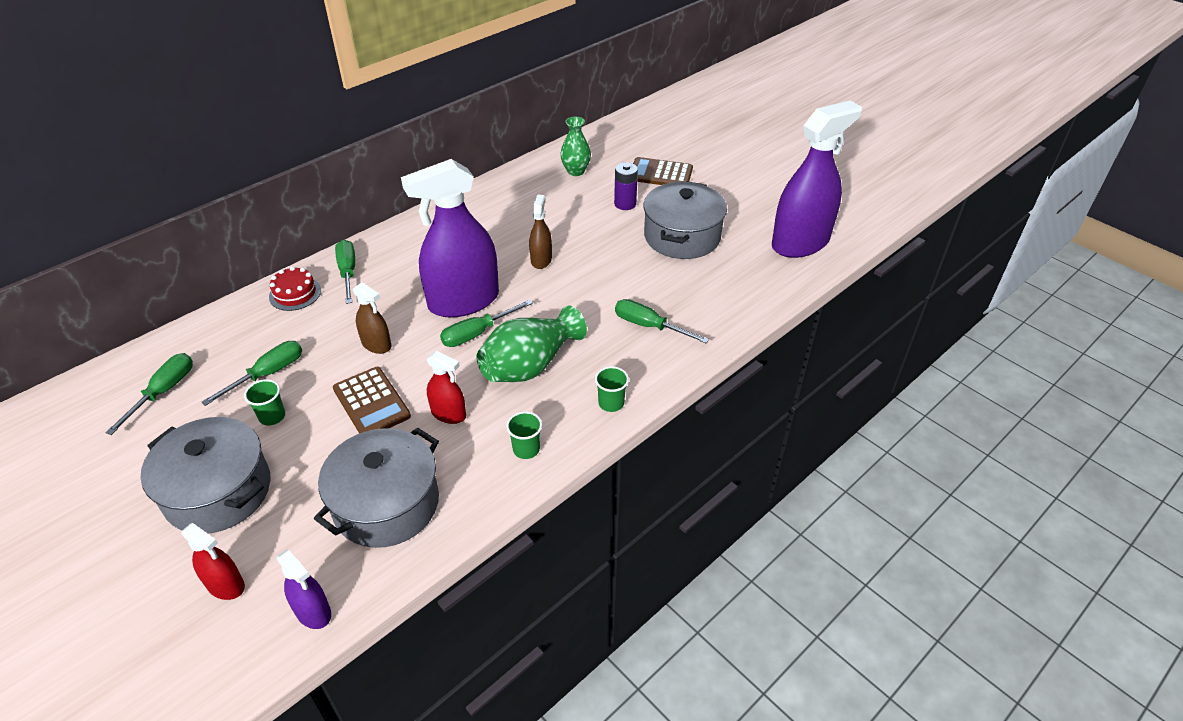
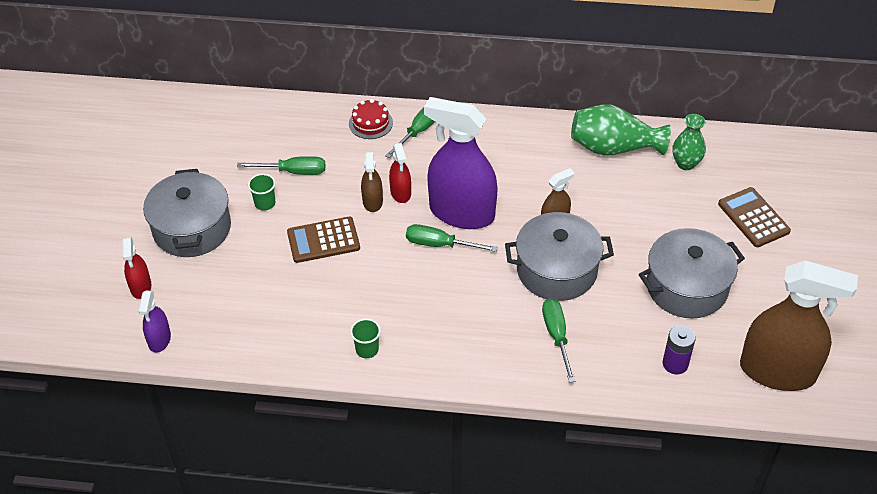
camera: 50 degrees right, 5 degrees up
(163, 392) = (232, 138): green screwdriver -> none
(371, 402) = (323, 240): brown calculator -> brown calculator turned 60 degrees clockwise
(386, 504) = (257, 312): grey pot -> grey pot (556, 270)
(448, 414) = (354, 286): red spray bottle -> red spray bottle (400, 193)
(530, 365) = (442, 296): green vase -> green vase (613, 148)
(611, 403) = (455, 367): green cup -> none
(625, 204) = (683, 223): purple battery -> purple battery (675, 364)
(800, 243) = (777, 371): purple spray bottle -> brown spray bottle

